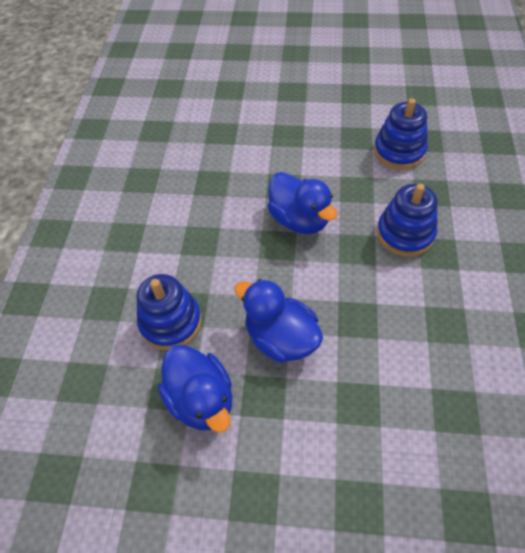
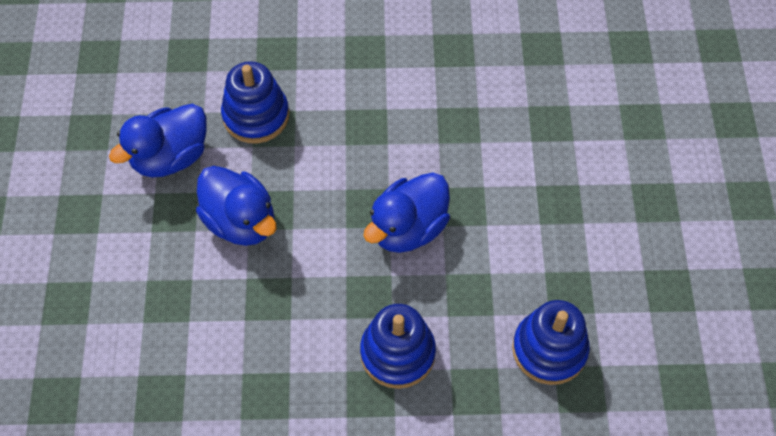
camera: 80 degrees right, 5 degrees up
(281, 338) = (241, 221): blue duck -> blue duck turned 105 degrees clockwise

